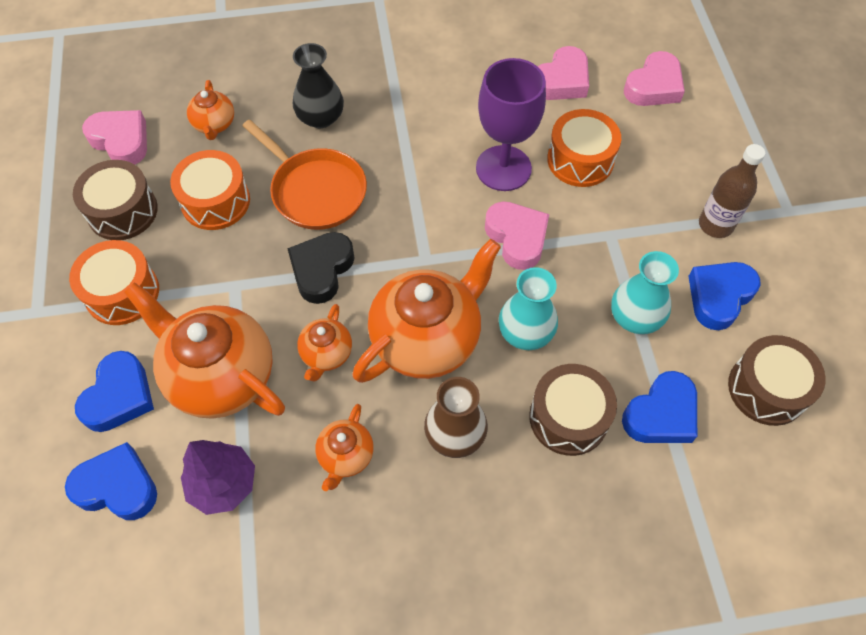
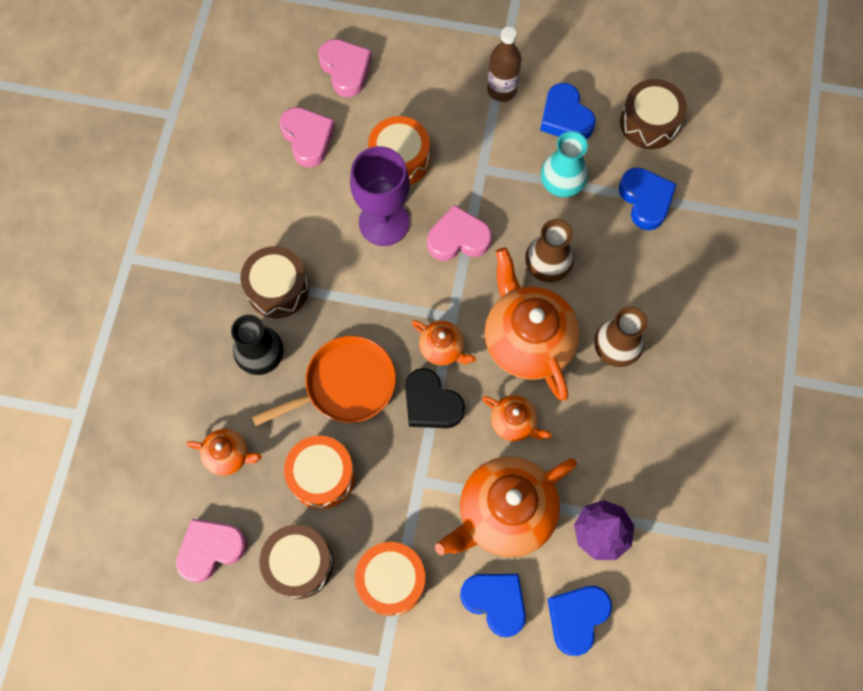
camera: 70 degrees left, 10 degrees up
(345, 456) = (607, 434): orange teapot -> orange teapot (442, 348)
(525, 332) = (547, 266): turquoise vase -> brown vase
(568, 417) = (627, 264): brown drum -> brown drum (277, 288)

